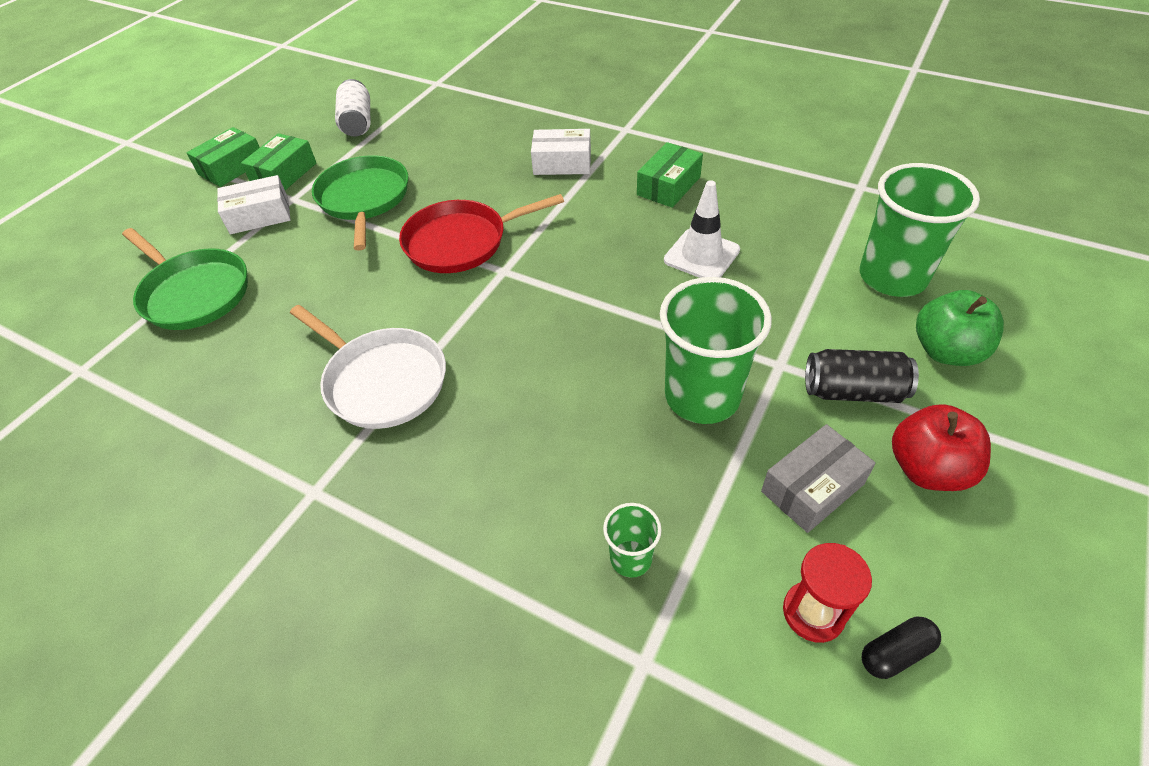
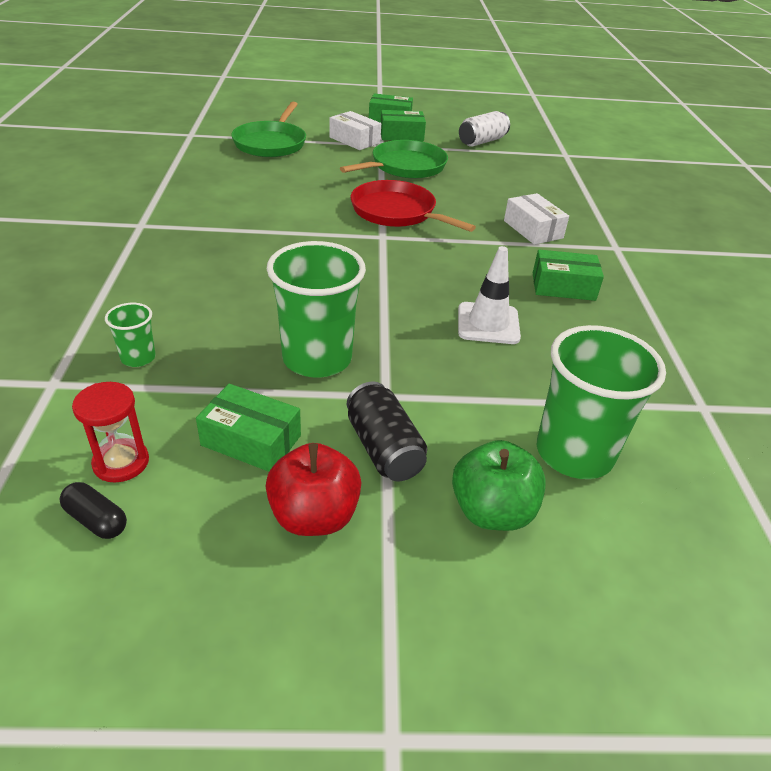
camera: 55 degrees right, 10 degrees down
(382, 381) = (241, 221): white pan -> none
(812, 487) = (251, 440): grey box -> green box

